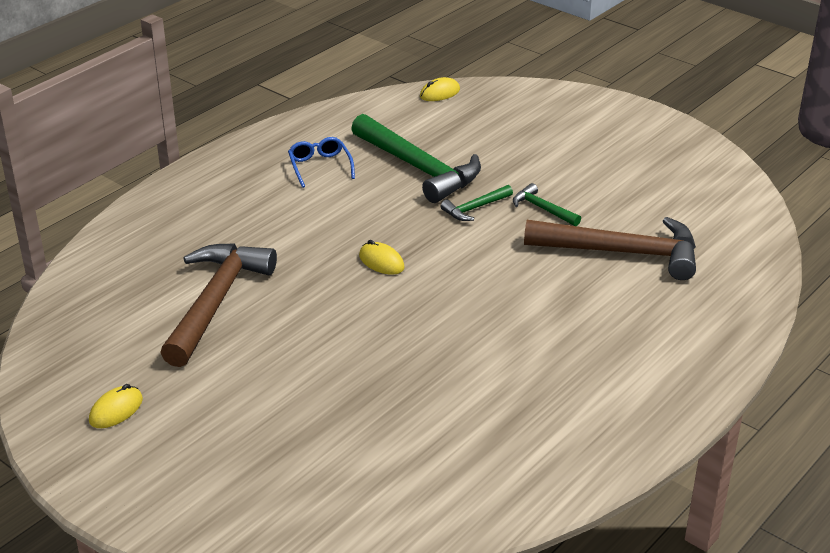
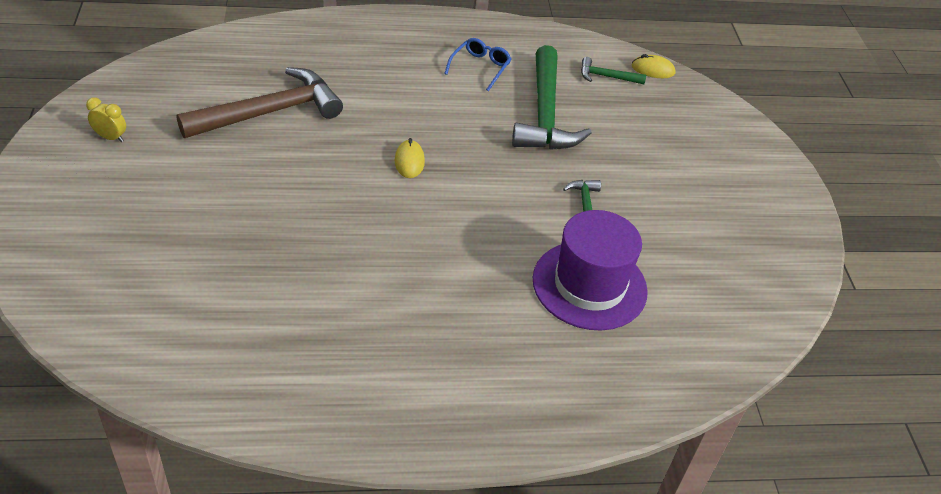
camera: 40 degrees right, 10 degrees up
(116, 410) = (111, 137): yellow mouse -> yellow clock
(475, 208) = (536, 170): green hammer -> green hammer (607, 77)
(622, 253) = (589, 285): brown hammer -> purple hat

